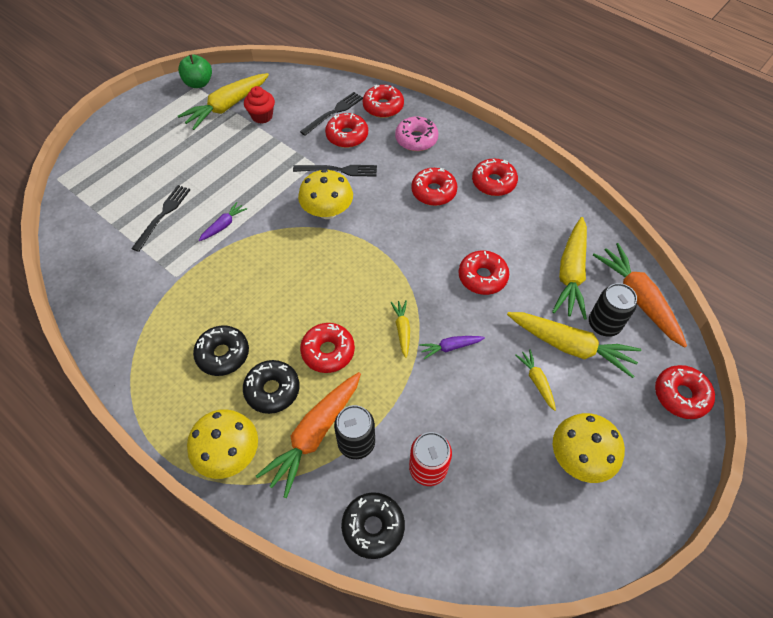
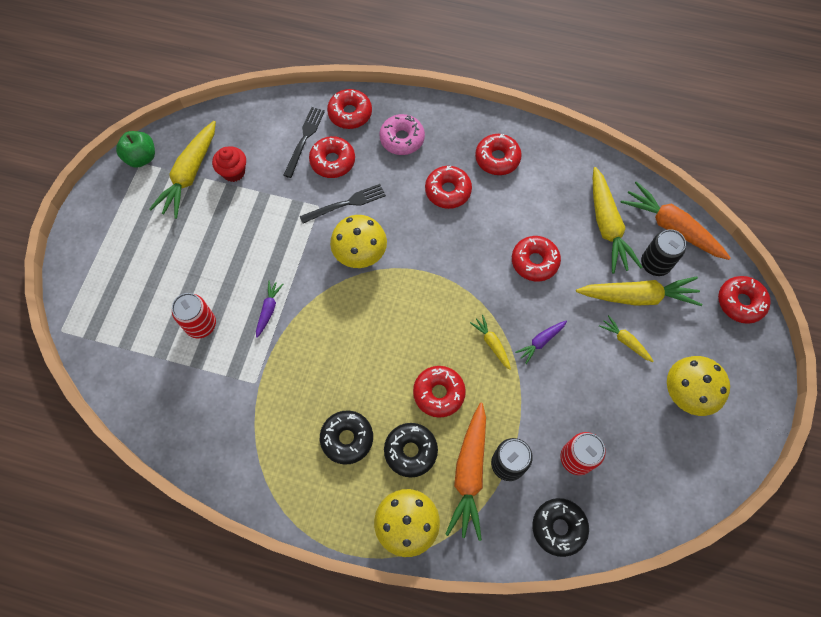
camera: 25 degrees left, 10 degrees up
(163, 215) = (201, 325): black fork -> red can

